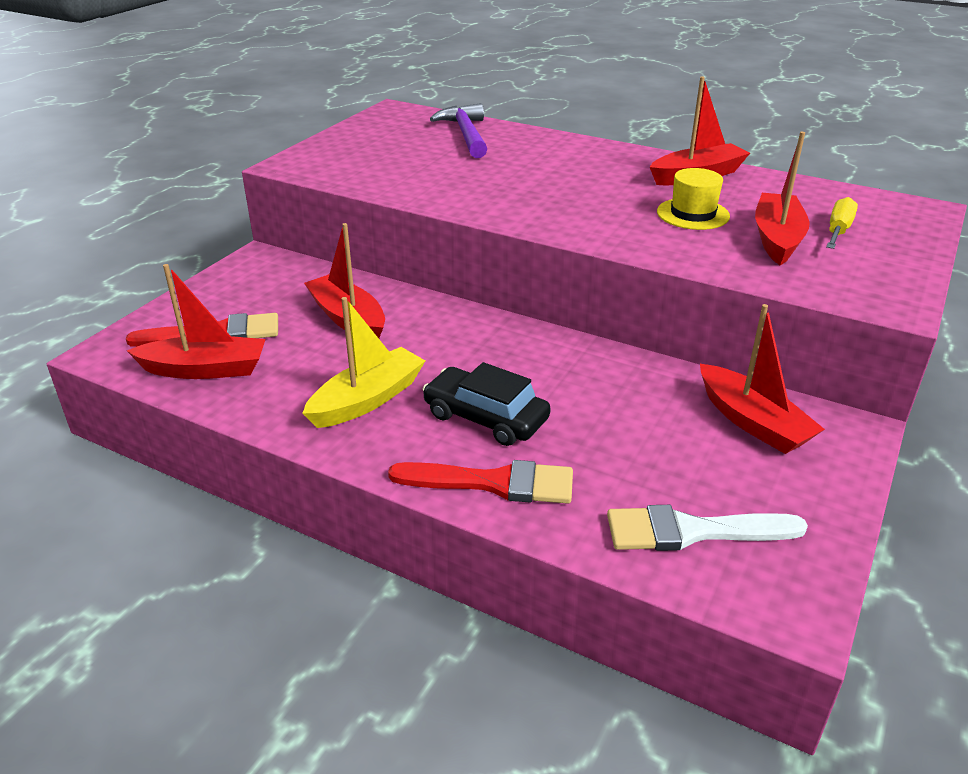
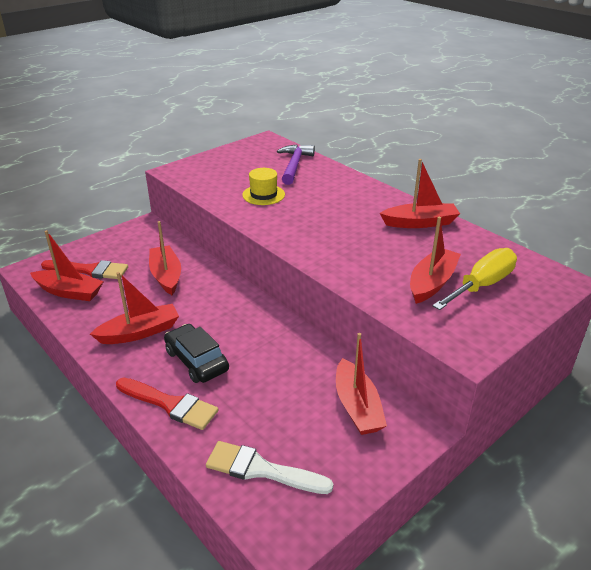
camera: 20 degrees right, 0 degrees up
(367, 399) = (140, 332): yellow boat -> red boat
(693, 214) = (391, 252): yellow hat -> yellow hat (263, 195)
(838, 231) = (482, 285): yellow screwdriver -> yellow screwdriver, size x1.63

